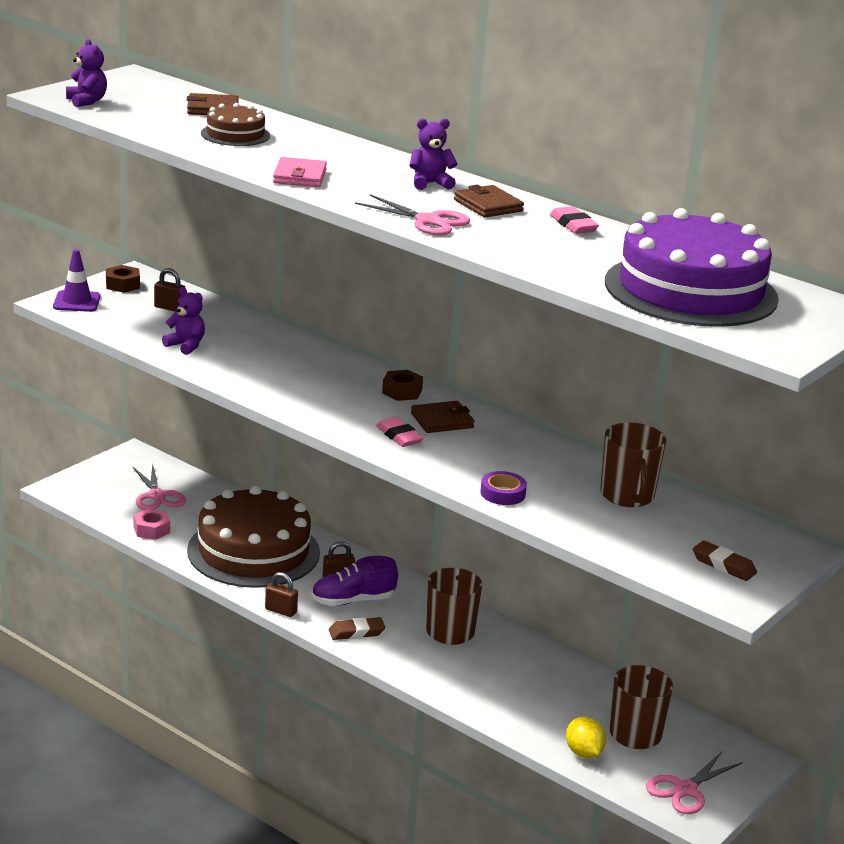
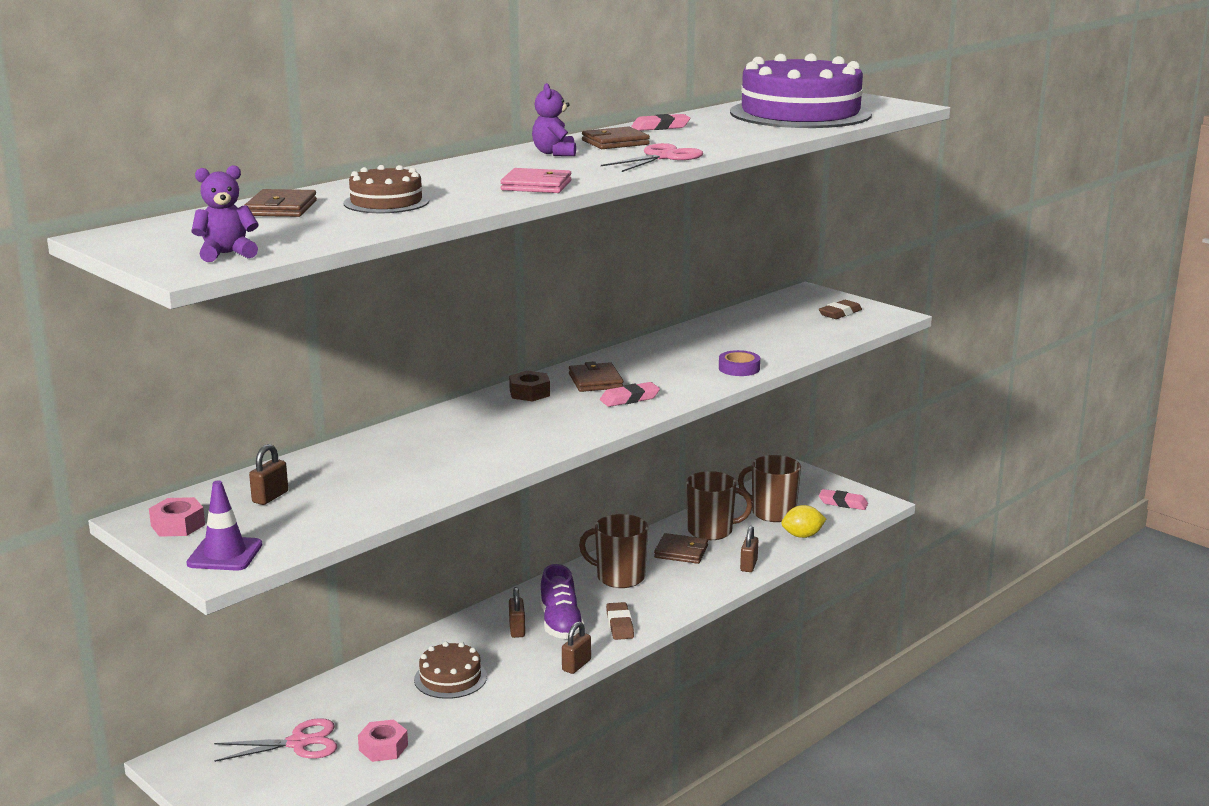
camera: 80 degrees left, 5 degrees down
(122, 285) = (178, 525): brown nut -> pink nut
(186, 346) = (391, 489): purple teddy bear -> none
(253, 551) = (450, 678): brown cake -> brown cake, size x0.47
(499, 712) = (748, 565): none -> brown padlock
(517, 668) = (681, 552): none -> brown wallet
(627, 496) = (735, 330): brown mug -> brown mug (711, 531)
(685, 789) = (843, 503): pink scissors -> pink eraser

